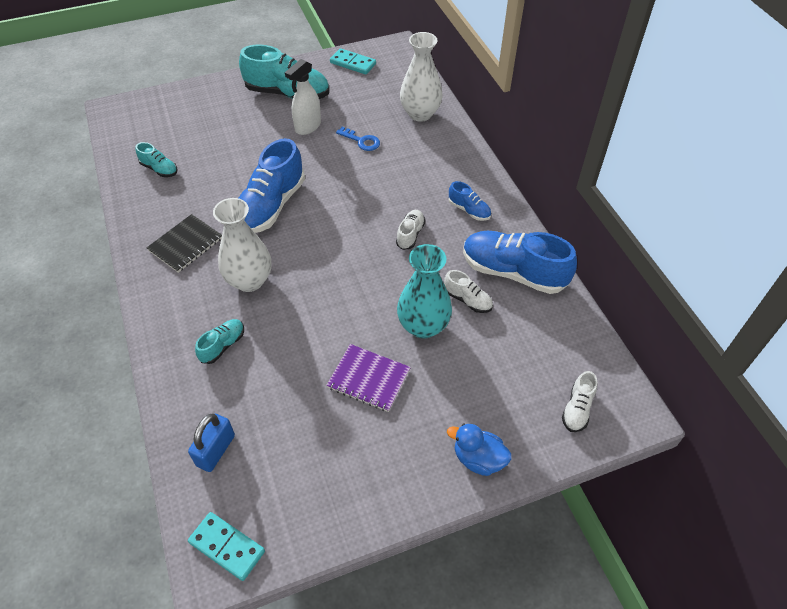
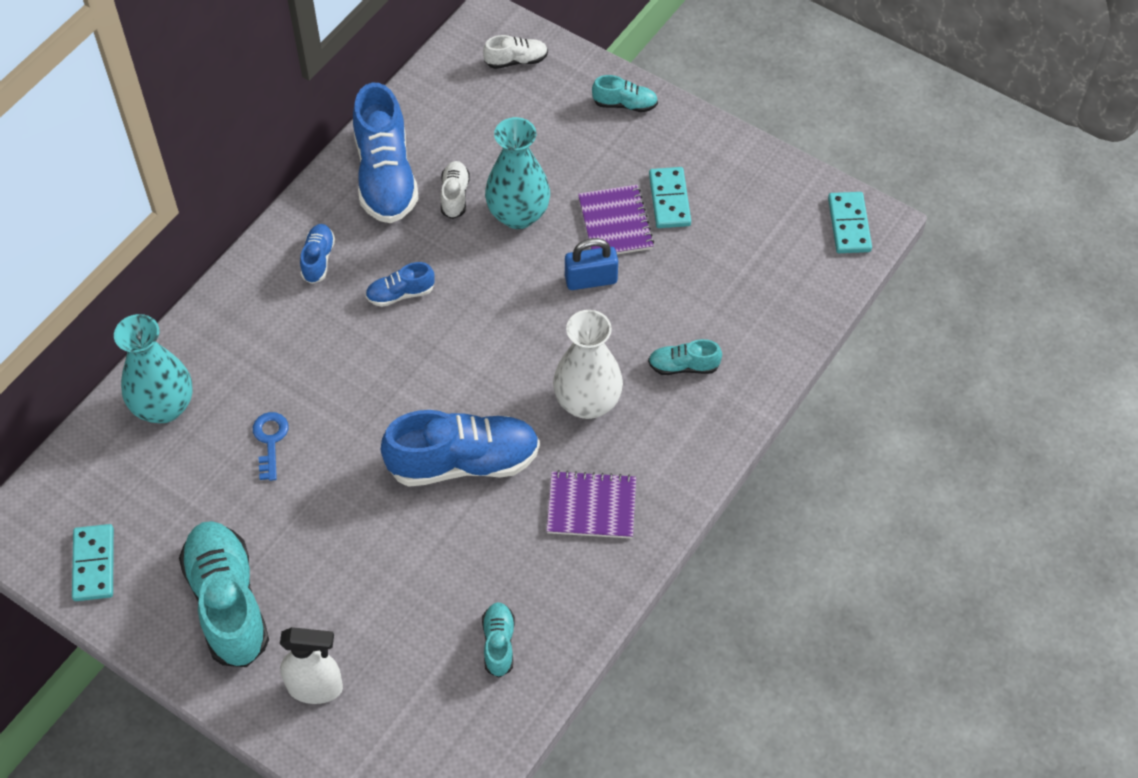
camera: 125 degrees left, 5 degrees up
(186, 244) = (591, 506): black notebook -> purple notebook
(216, 450) = (785, 291): blue padlock -> blue padlock (591, 280)
(307, 127) = (285, 524): white spray bottle -> white spray bottle (316, 688)
(360, 428) = (669, 200): none -> turquoise domino
(410, 234) = (400, 294): white shoe -> blue shoe
(420, 114) = (164, 407): white vase -> turquoise vase
(478, 459) = (625, 104): blue duck -> turquoise shoe

